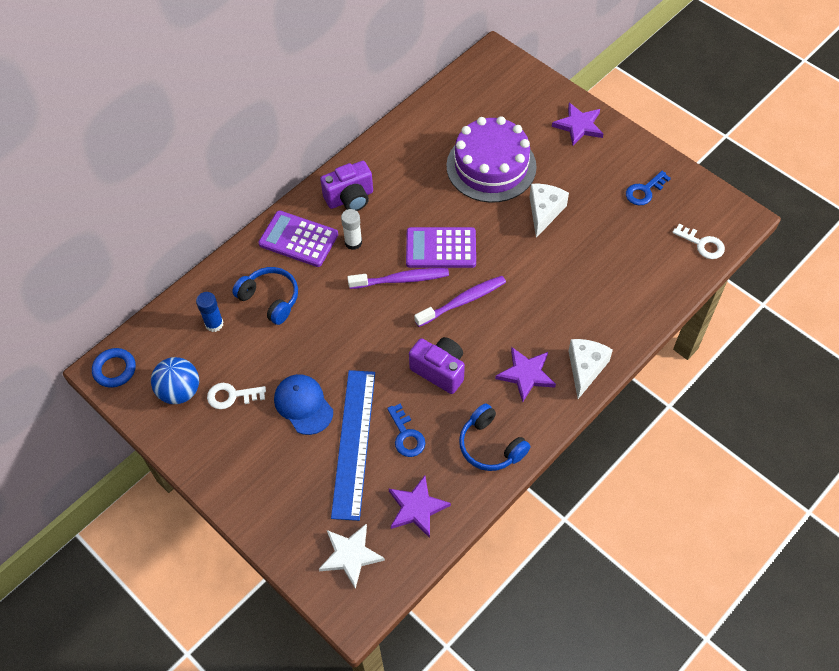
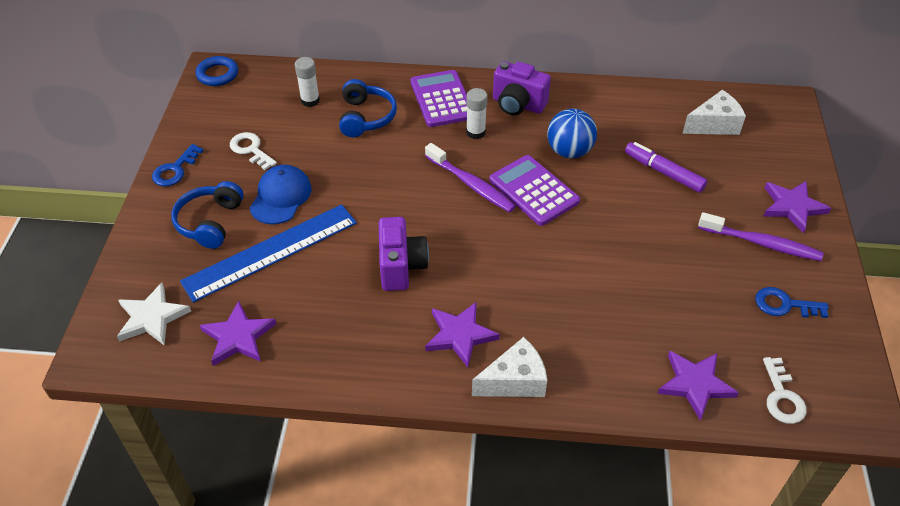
camera: 50 degrees right, 10 degrees down
(180, 391) = (229, 119): blue ball -> blue ball (569, 151)
(214, 324) = (310, 100): blue glue stick -> white glue stick
(406, 435) = (310, 283): blue key -> blue key (175, 170)
(463, 301) = (493, 239): purple toothbrush -> purple toothbrush (762, 243)
(490, 445) = (353, 354): blue headphones -> blue headphones (210, 222)
(491, 166) = (663, 172): purple cake -> purple marker
(544, 212) = (660, 240): white cheese -> white cheese (714, 125)
(661, 279) = (695, 384): none -> purple star

